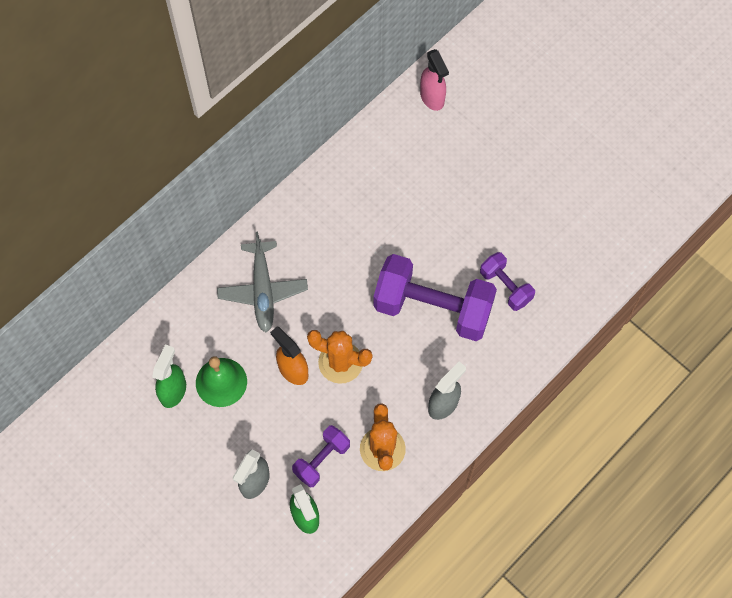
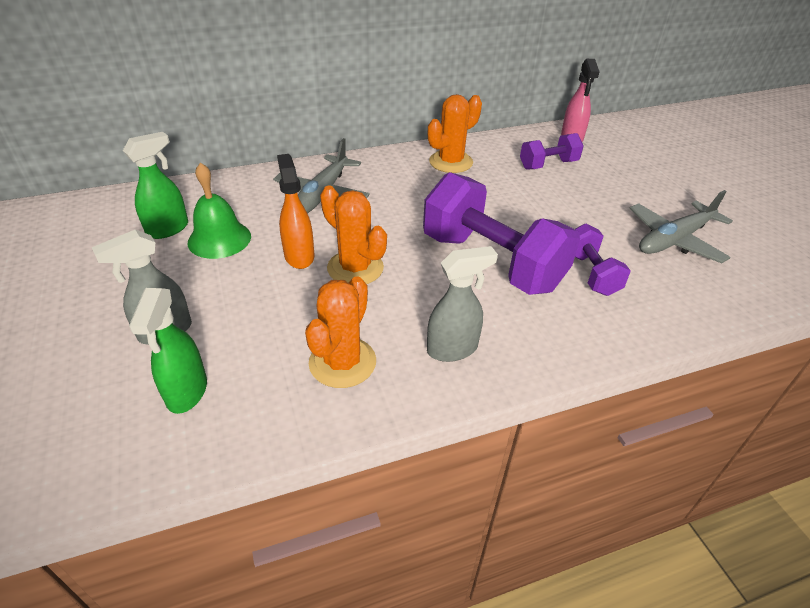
camera: 25 degrees right, 25 degrees down
(321, 460) = (260, 343): purple dumbbell -> purple dumbbell (548, 165)
(343, 191) = (451, 162): none -> orange cactus
(554, 216) = (674, 240): none -> grey plane

